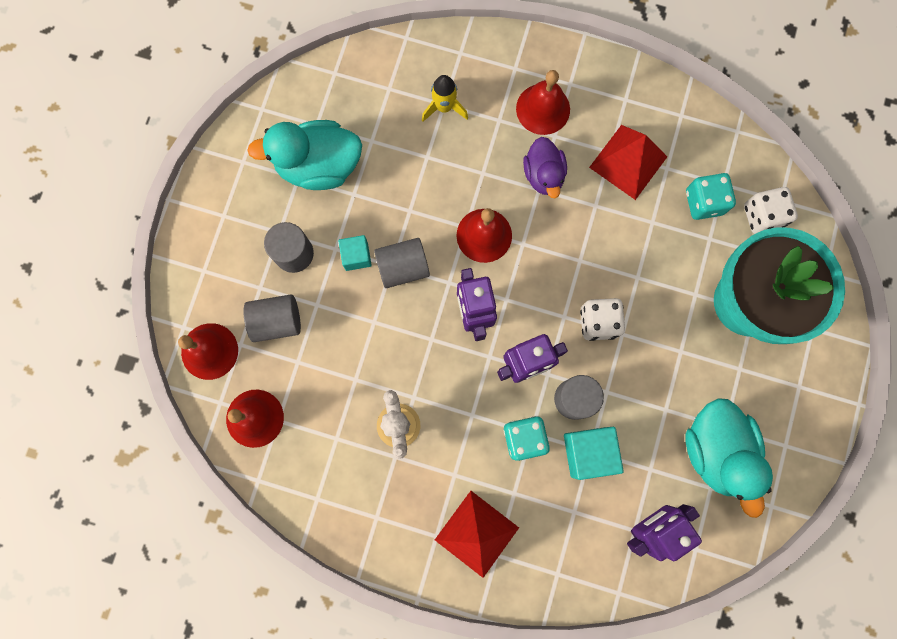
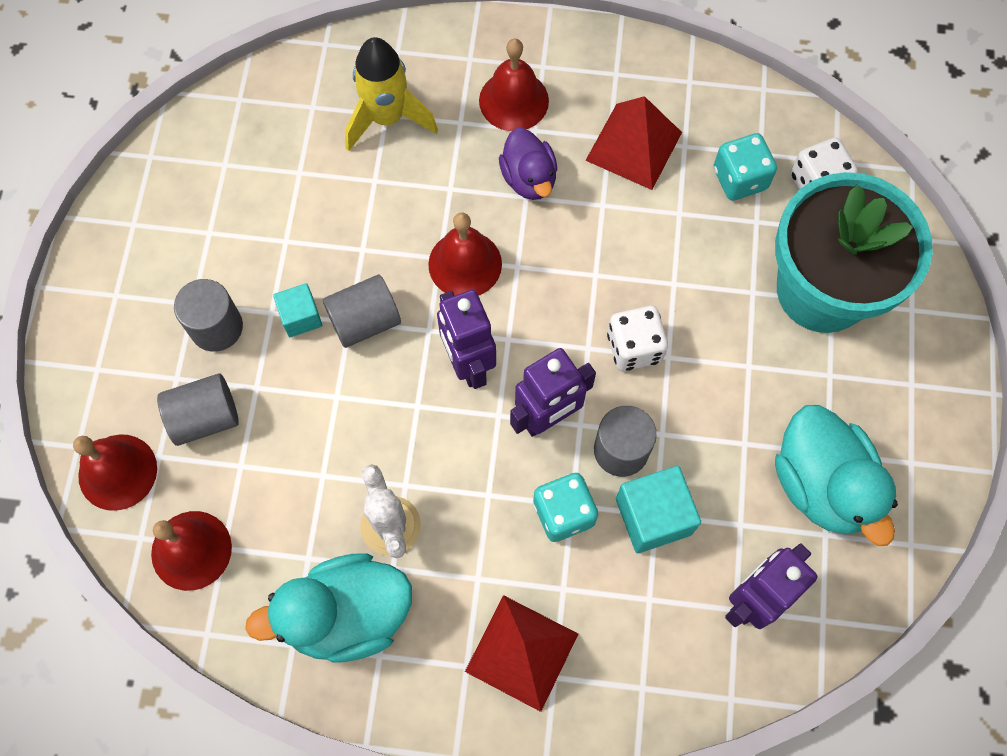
camera: 10 degrees left, 10 degrees down
(319, 166) = (234, 213): turquoise duck -> turquoise duck (347, 615)
(444, 107) = (387, 118): yellow rocket -> yellow rocket, size x1.55

